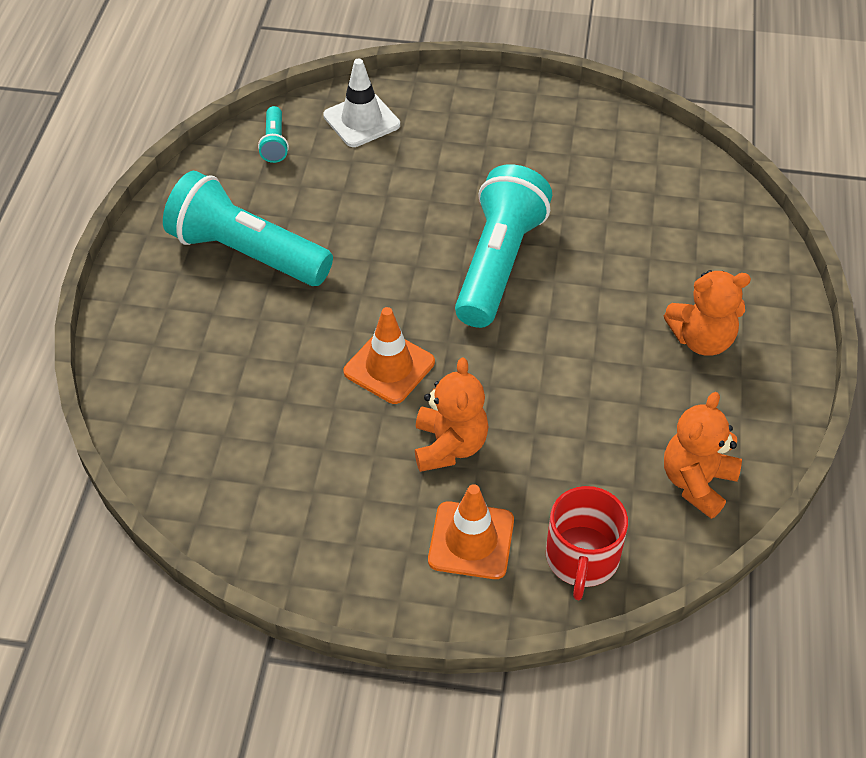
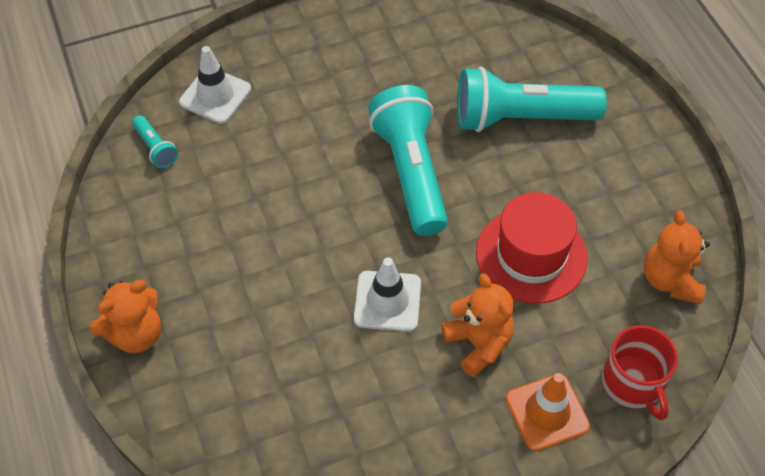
camera: 30 degrees left, 5 degrees up
(247, 253) = (202, 258): turquoise flashlight -> turquoise flashlight (520, 118)
(389, 367) = (387, 301): orange traffic cone -> white traffic cone
(564, 391) = (531, 255): none -> red hat
(702, 339) = (599, 164): orange teddy bear -> orange teddy bear (136, 334)

